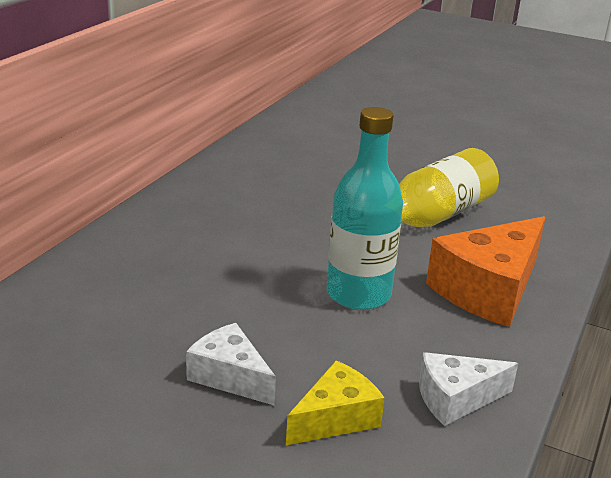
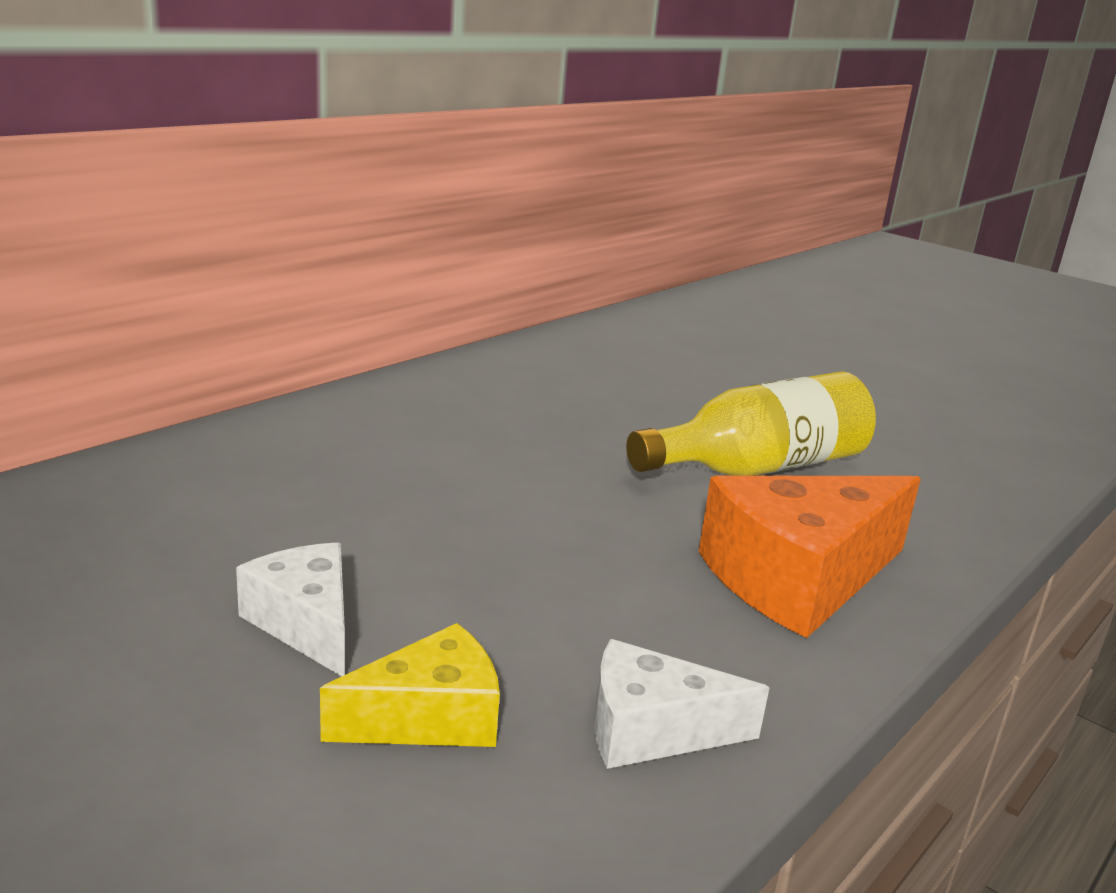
camera: 15 degrees right, 5 degrees down
(358, 294) = (581, 548): turquoise bottle -> none

